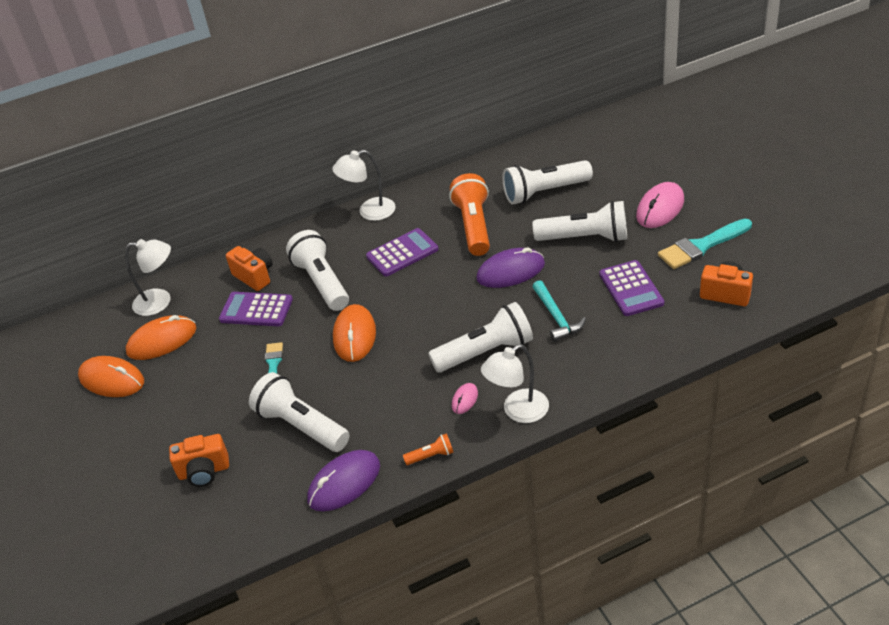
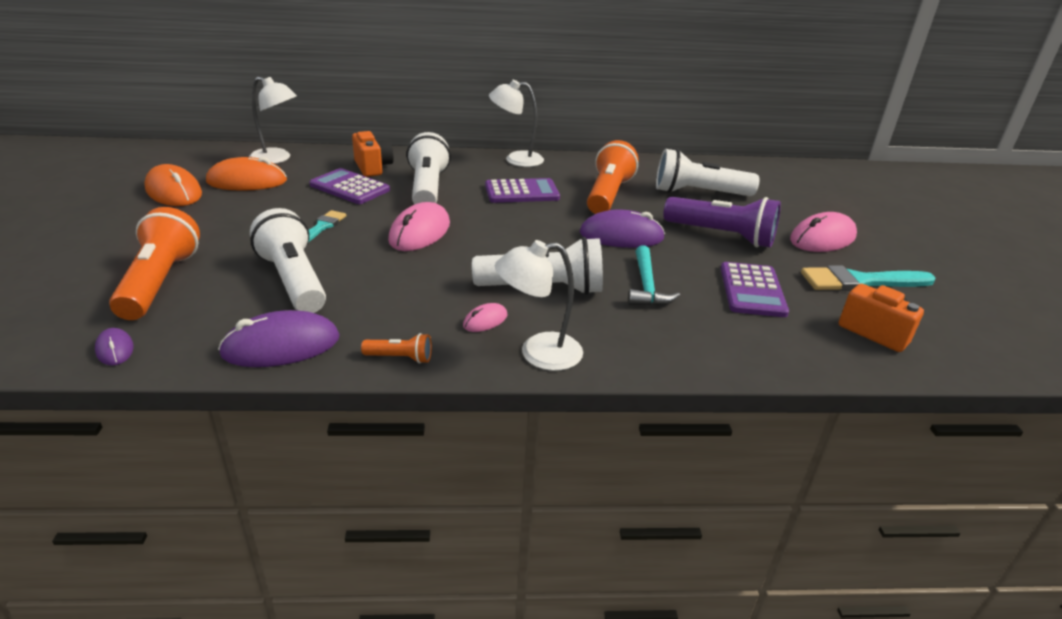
camera: 15 degrees right, 10 degrees down
(204, 471) = (160, 282): orange camera -> orange flashlight
(234, 537) = (115, 349): none -> purple mouse
(354, 335) = (420, 232): orange mouse -> pink mouse
(585, 238) = (722, 236): white flashlight -> purple flashlight

